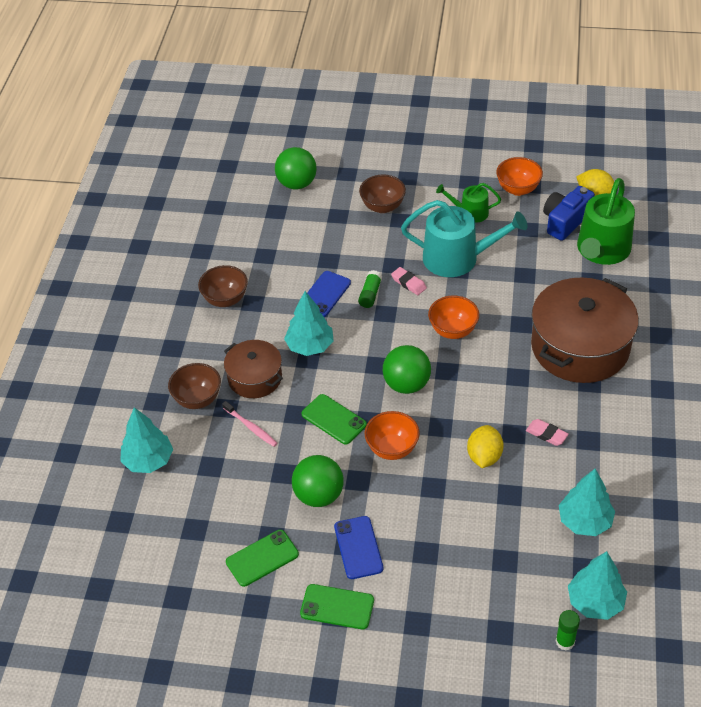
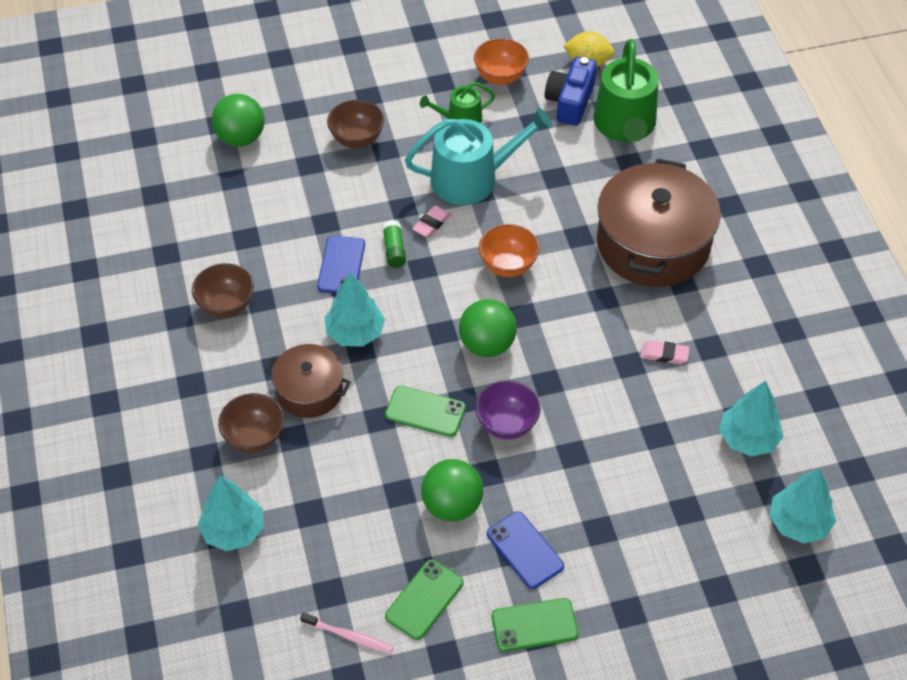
camera: 25 degrees left, 5 degrees up
(251, 427) = (335, 451): pink toothbrush -> pink toothbrush (349, 636)
(392, 448) = (507, 424): orange bowl -> purple bowl
(408, 283) = (431, 224): pink eraser -> pink eraser turned 75 degrees counterclockwise
(484, 456) = (610, 401): yellow lemon -> none
(565, 641) = (788, 576): green glue stick -> none

